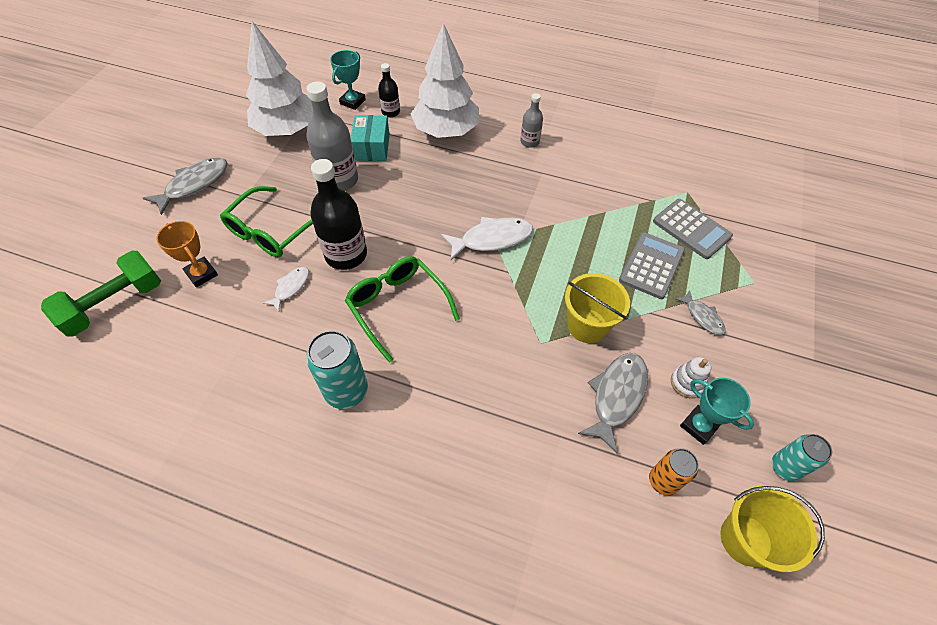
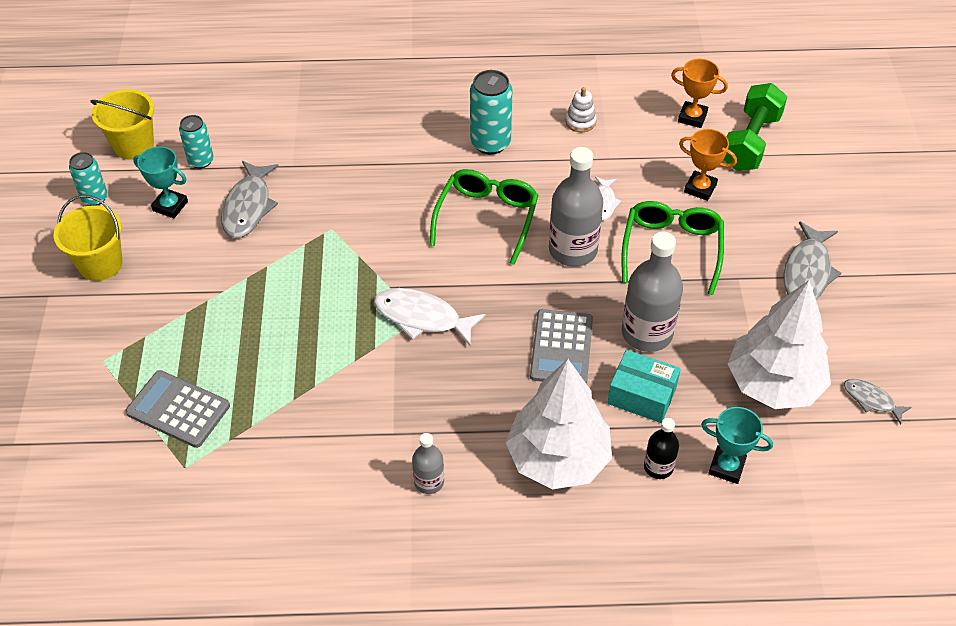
camera: 160 degrees right, 5 degrees down
(135, 351) = (692, 117): none -> orange trophy
(346, 255) = (573, 250): black bottle -> grey bottle
(352, 102) = (726, 467): turquoise trophy -> turquoise trophy turned 75 degrees counterclockwise
(372, 147) = (642, 395): turquoise box -> turquoise box turned 45 degrees counterclockwise
(397, 307) = (487, 218): green glasses -> green glasses turned 105 degrees counterclockwise
(492, 239) = (422, 317): white fish -> white fish turned 60 degrees clockwise
(587, 325) = (288, 258): yellow bucket -> yellow bucket (100, 264)
(651, 265) = (226, 344): grey calculator -> grey calculator (561, 348)
(663, 481) = (201, 161): orange can -> turquoise can
(687, 383) = (181, 236): white stacking toy -> white stacking toy (580, 122)
(702, 317) = (165, 303): grey fish -> grey fish (871, 400)

